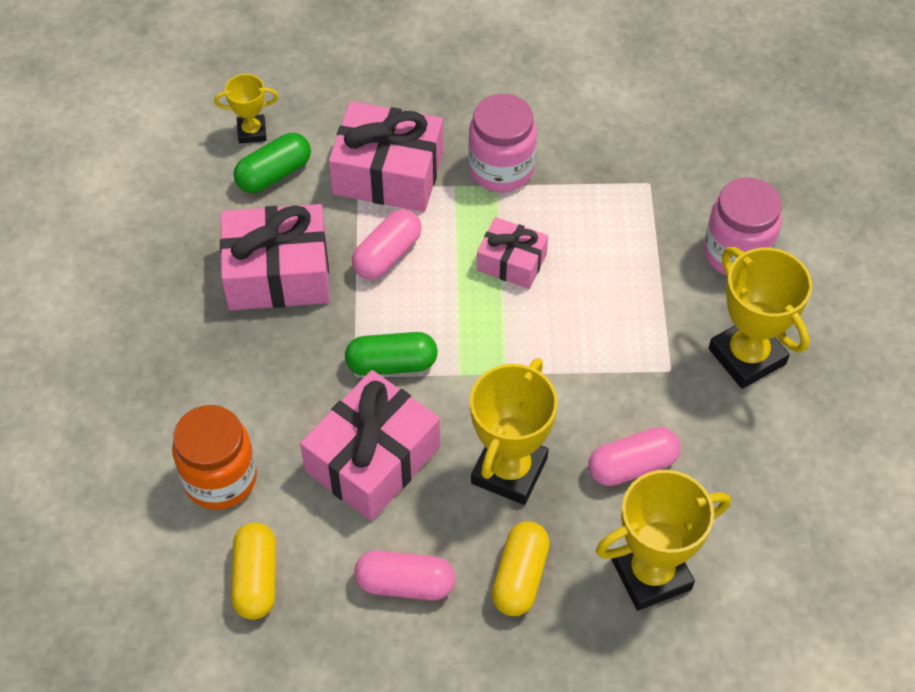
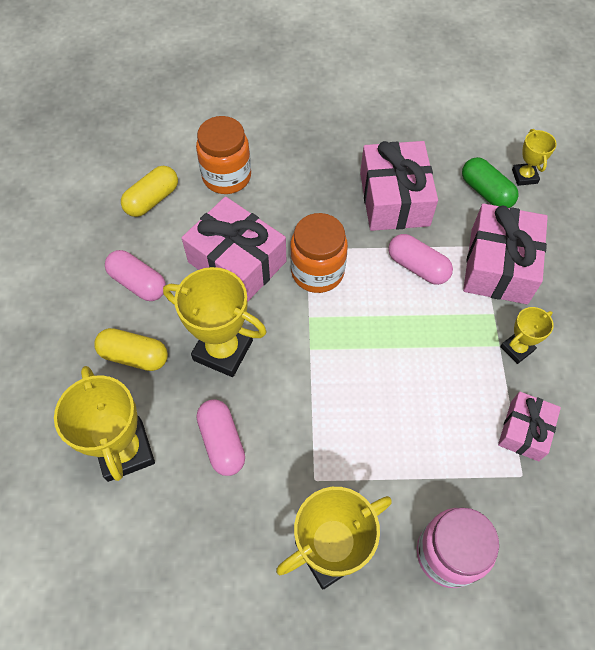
camera: 90 degrees right, 5 degrees up
(256, 579) = (152, 200): yellow capsule -> yellow capsule turned 45 degrees counterclockwise
(392, 364) = (317, 272): green capsule -> orange jar
(405, 584) = (138, 283): pink capsule -> pink capsule turned 60 degrees counterclockwise
(501, 169) = (517, 348): pink jar -> yellow trophy
(511, 262) = (419, 355): pink gift -> pink gift (524, 431)

